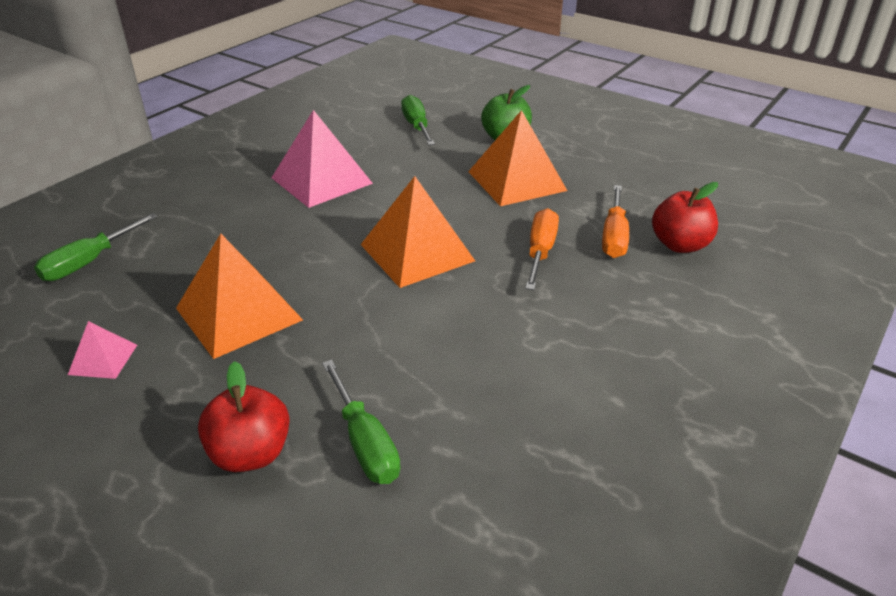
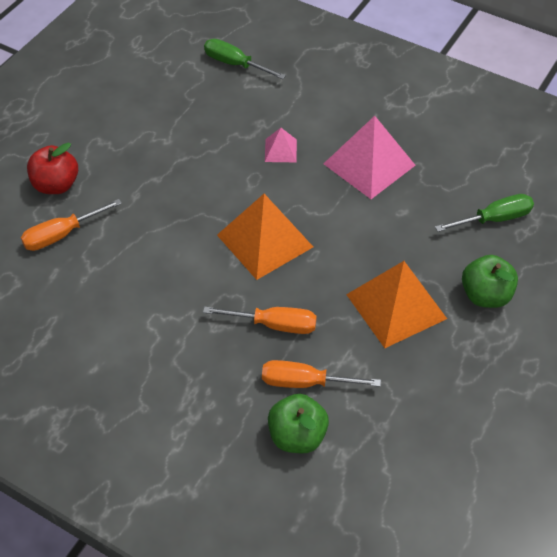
camera: 85 degrees right, 15 degrees up
(103, 359) = (136, 101): pink pyramid -> pink pyramid (280, 150)
(239, 313) = (182, 152): orange pyramid -> none
(364, 442) = (62, 234): green screwdriver -> orange screwdriver
(680, 245) = (297, 436): red apple -> green apple

